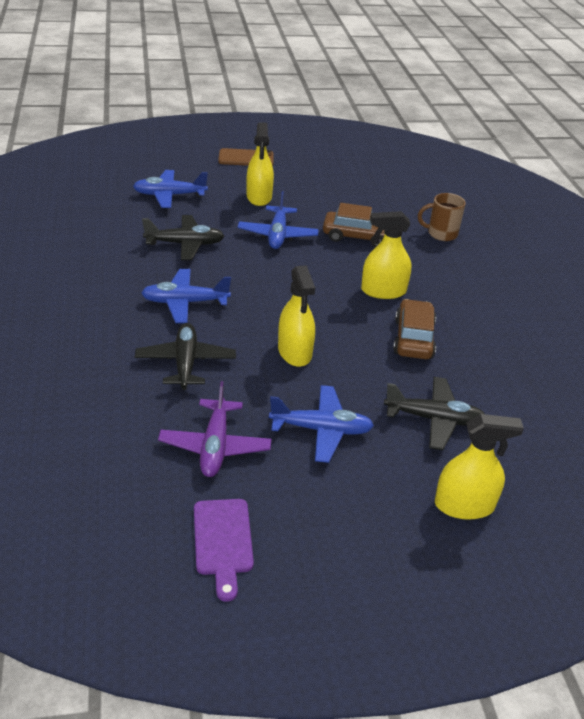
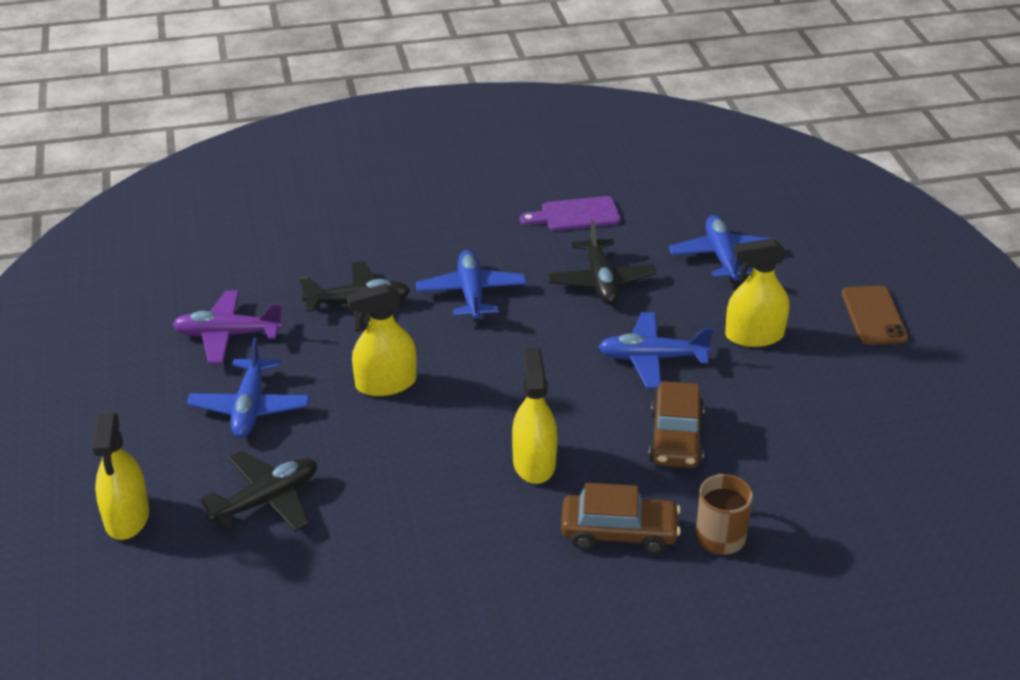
camera: 90 degrees right, 0 degrees up
(223, 541) = (104, 349): purple cutting board -> purple cutting board (575, 215)
(413, 339) = (426, 489): brown car -> brown car (619, 532)
(434, 419) = (266, 500): black plane -> black plane turned 135 degrees counterclockwise

